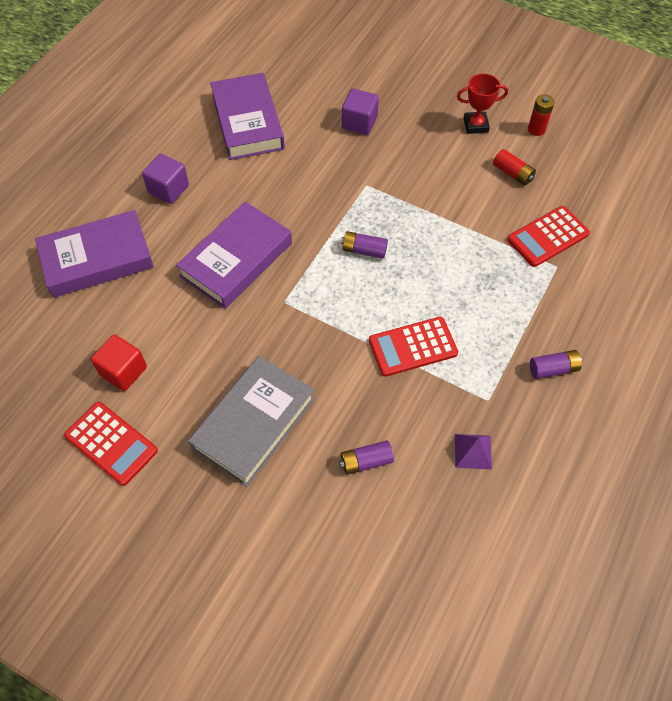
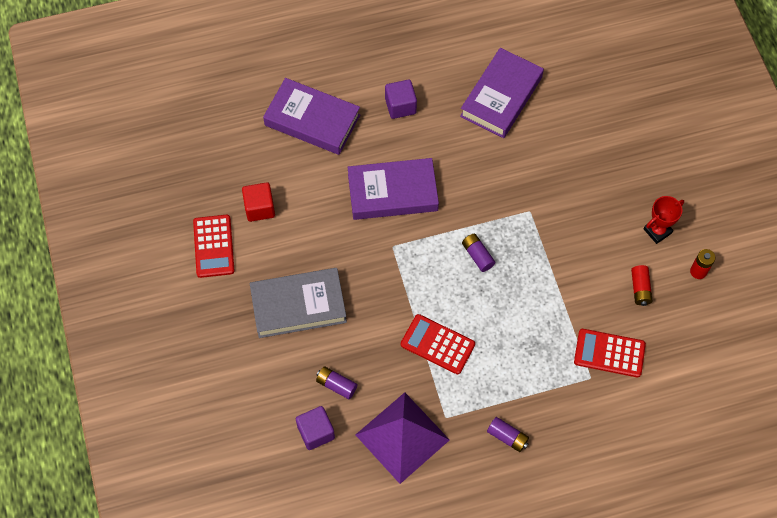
camera: 45 degrees right, 5 degrees up
(359, 123) = (576, 160): purple cube -> purple cube (316, 432)
(473, 451) = (402, 437): purple pyramid -> purple pyramid, size x2.32
(475, 125) = (657, 231): red trophy -> red trophy turned 75 degrees counterclockwise

